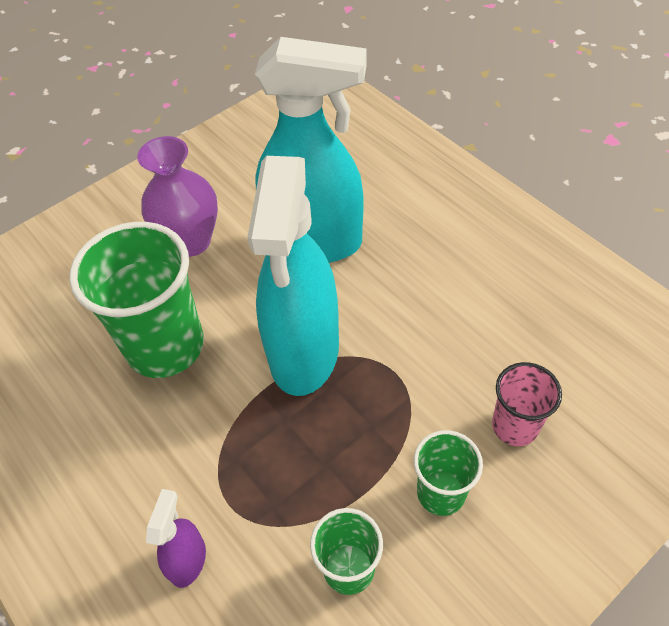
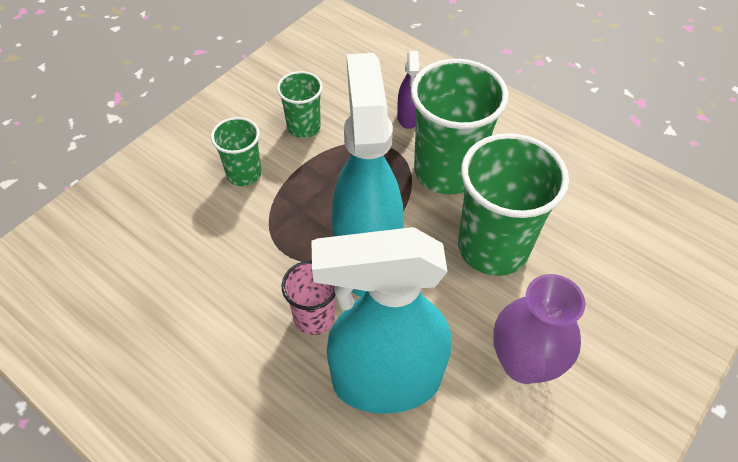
camera: 165 degrees right, 0 degrees up
(172, 454) = (446, 171): none -> green cup
(515, 426) = (184, 224): pink cup -> pink cup (314, 317)

